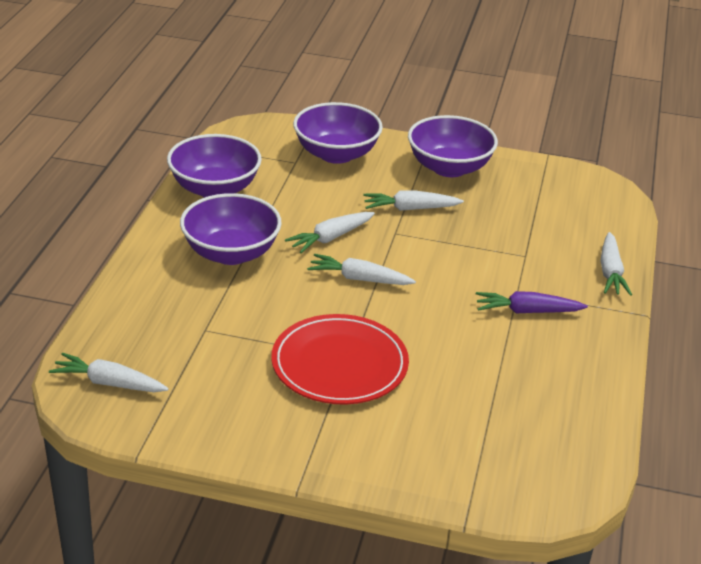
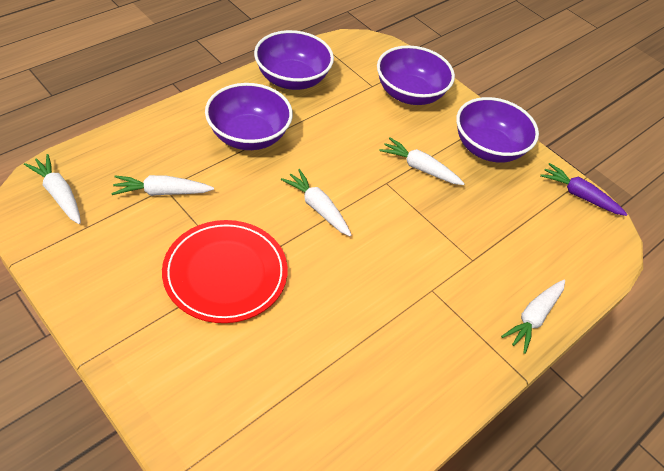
camera: 30 degrees right, 15 degrees up
(330, 238) = (332, 161): white carrot -> white carrot (162, 192)
(527, 311) = (422, 313): purple carrot -> purple carrot (579, 195)

